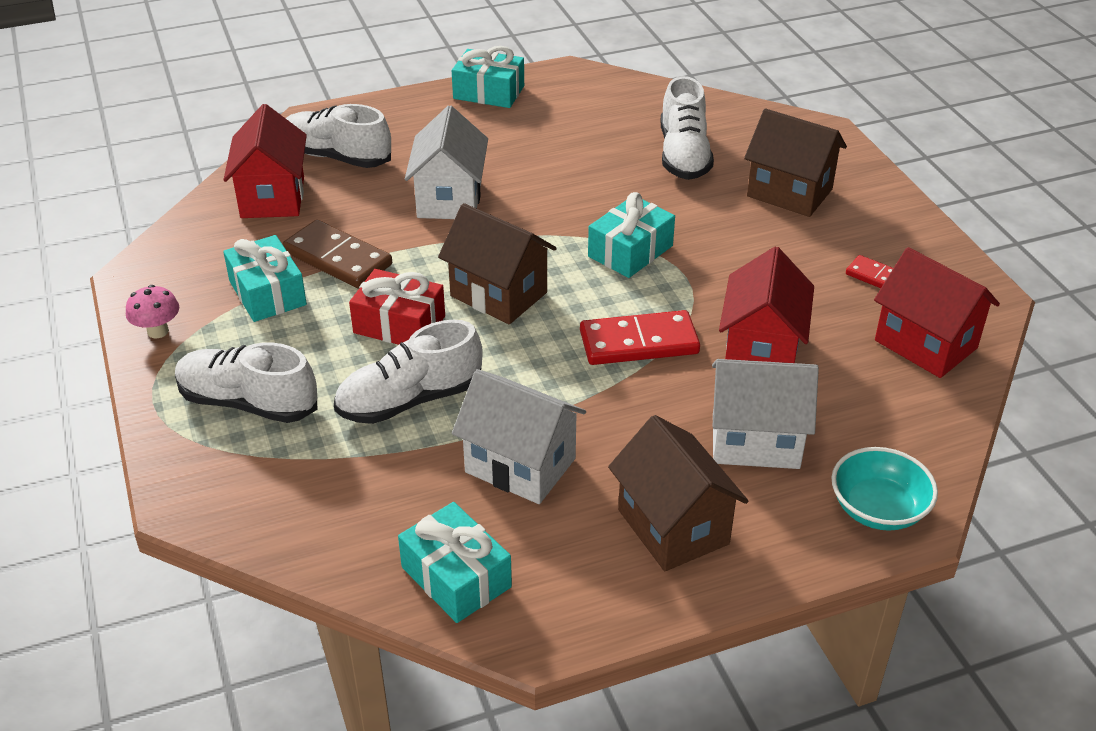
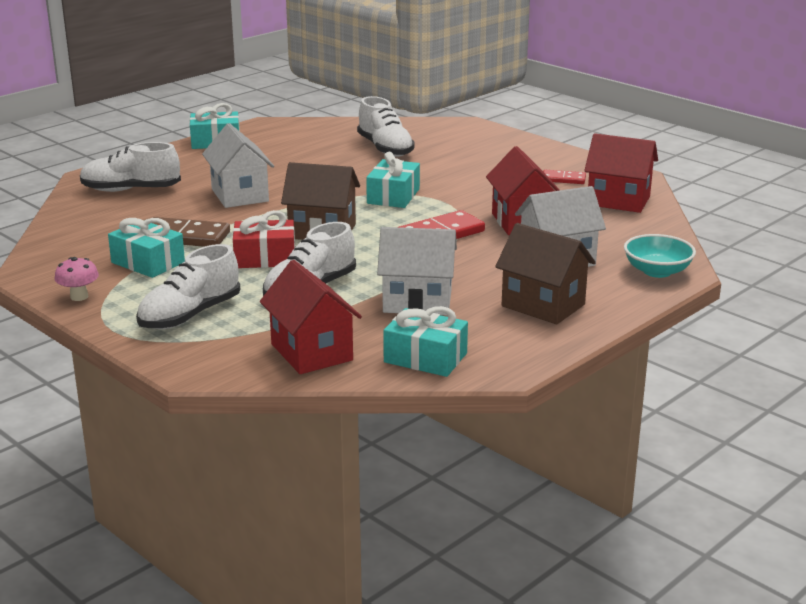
camera: 25 degrees left, 15 degrees down
(248, 403) = (190, 315): white shoe -> white shoe turned 45 degrees counterclockwise
(273, 197) = (101, 217): red house -> red house (311, 352)
(789, 193) = (472, 153): brown house -> none

